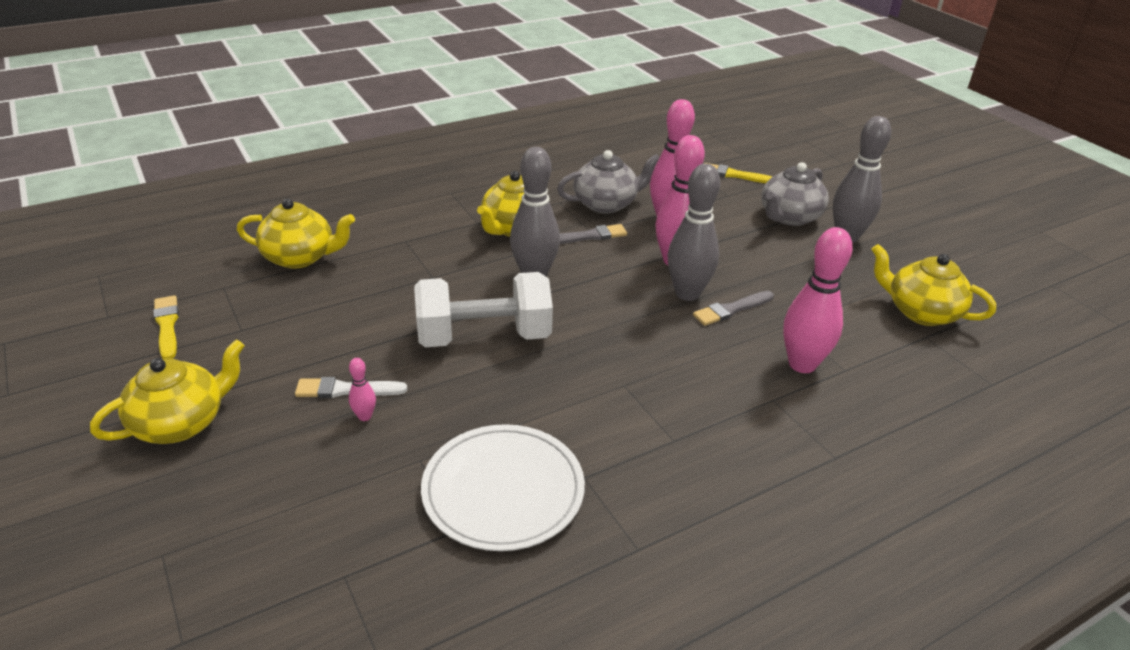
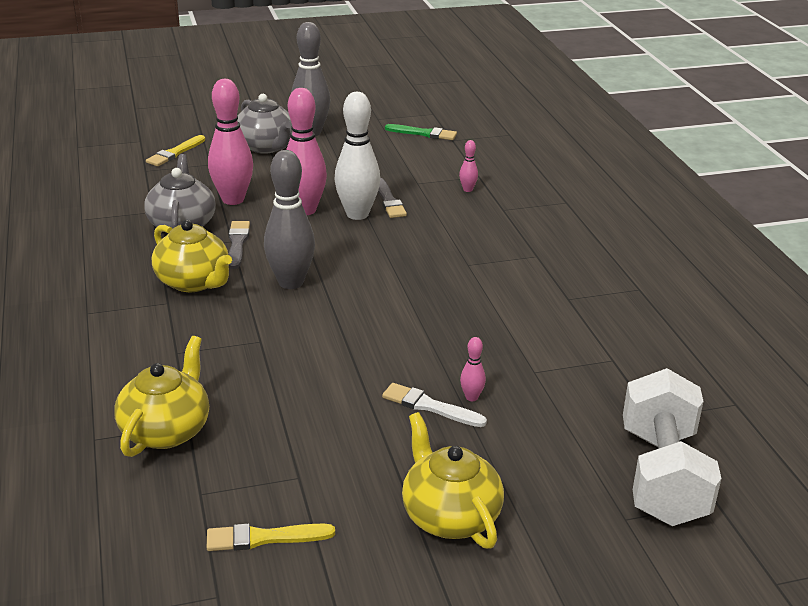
camera: 75 degrees left, 5 degrees down
(346, 390) = (430, 406): white brush -> white brush turned 105 degrees clockwise
(484, 337) = (377, 321): white dumbbell -> white dumbbell (662, 476)
(503, 490) = (576, 335): white plate -> none
(687, 293) = (357, 214): grey bowling pin -> white bowling pin
(802, 364) = (467, 190): pink bowling pin -> pink bowling pin, size x0.43
(921, 312) = (423, 133): yellow teapot -> green brush

